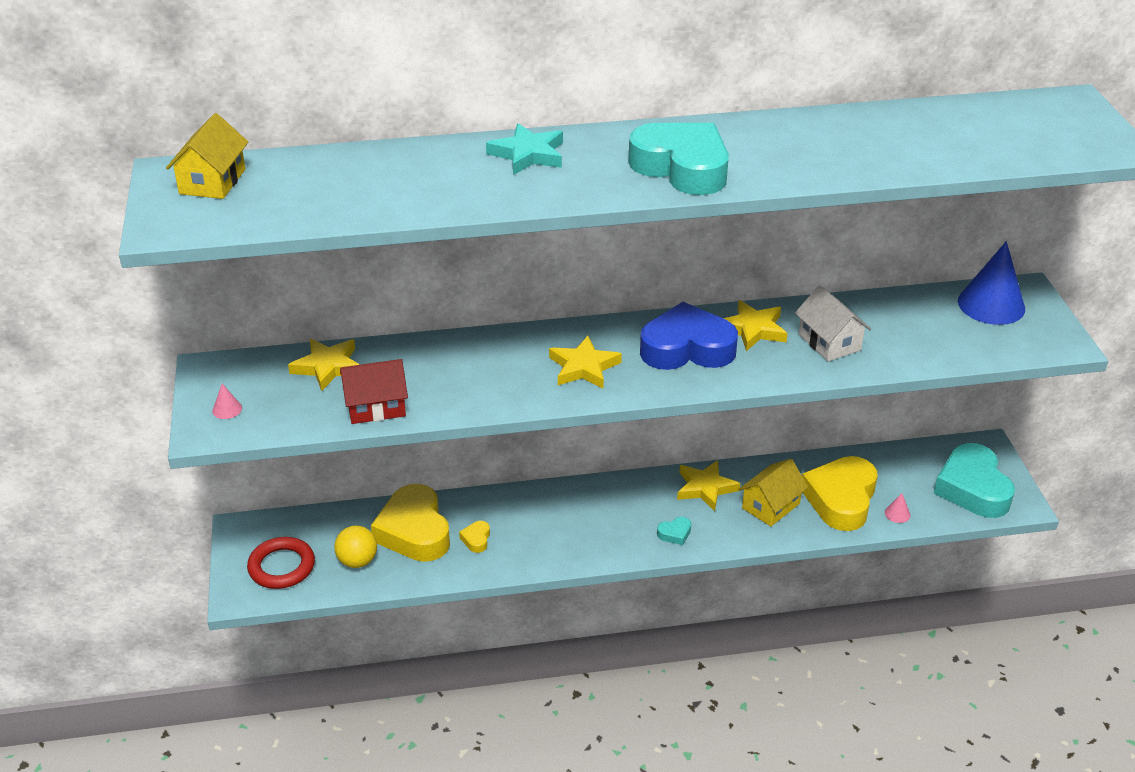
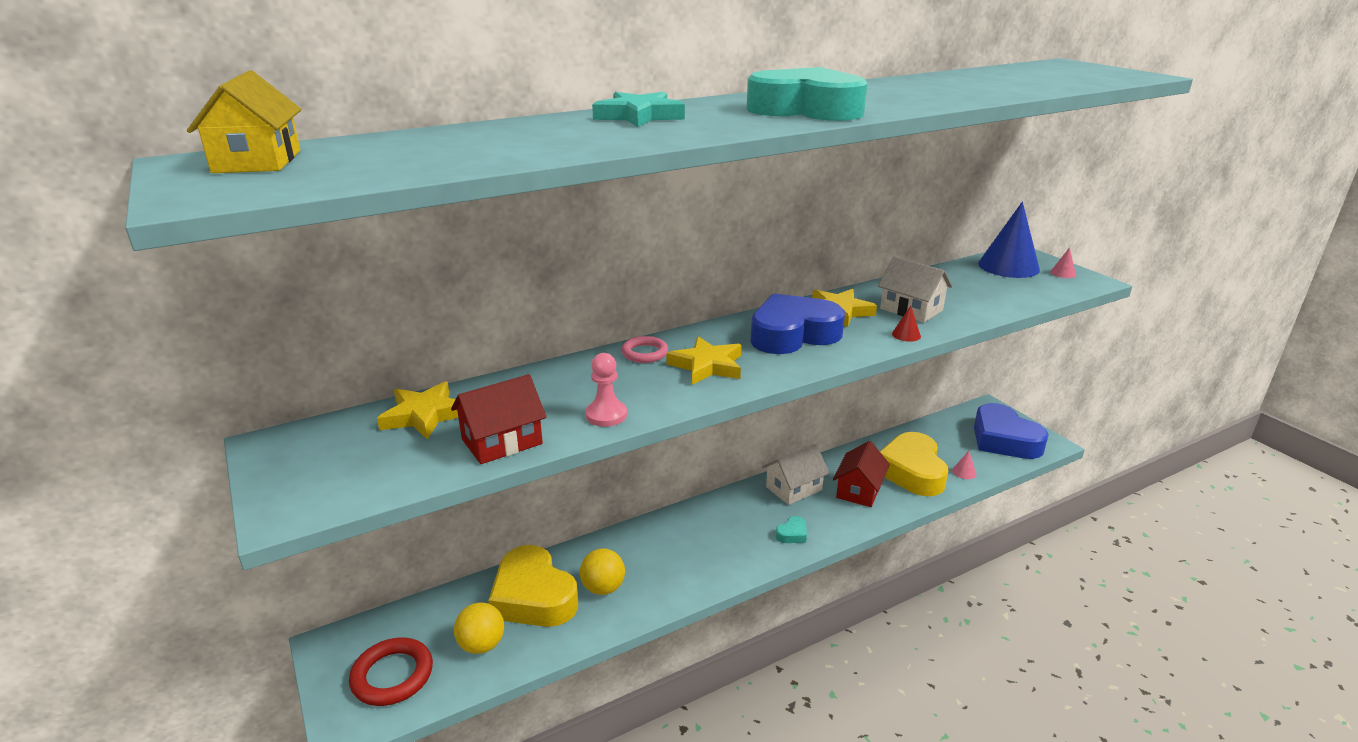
camera: 20 degrees left, 10 degrees down
(227, 409) = (309, 481): pink cone -> pink cone (1063, 273)
(469, 400) = (606, 415): none -> pink pawn
(476, 539) = (603, 588): yellow heart -> yellow ball
(537, 341) = (645, 353): none -> pink ring
(705, 488) = (794, 488): yellow star -> white house
(771, 506) = (859, 490): yellow house -> red house
(796, 372) = (906, 335): none -> red cone
(972, 488) = (1004, 440): turquoise heart -> blue heart

